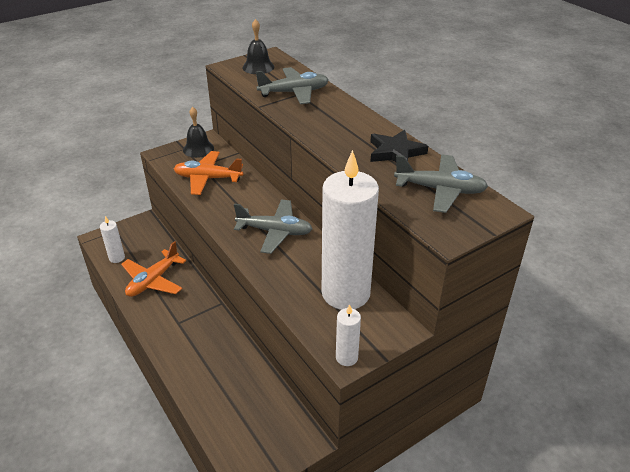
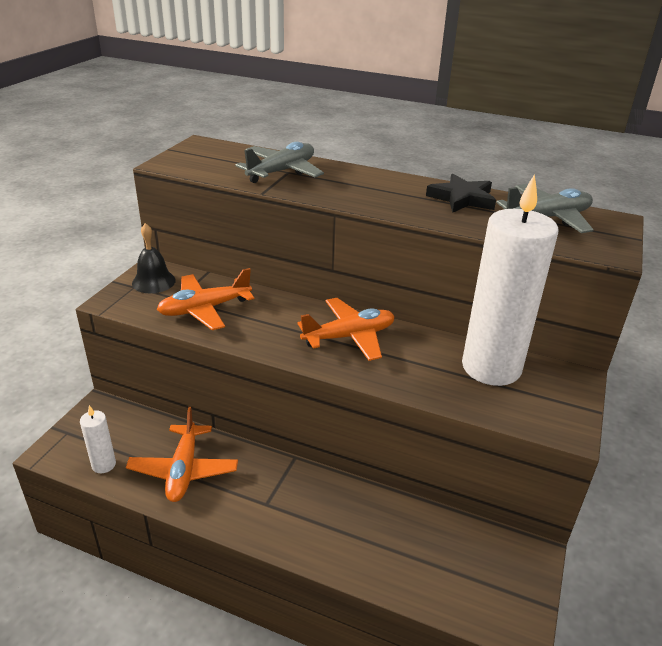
camera: 35 degrees left, 5 degrees down
(258, 67) = (203, 157): black bell -> none
(275, 232) = (349, 337): grey plane -> orange plane
(346, 357) = (568, 427): white candle -> none

